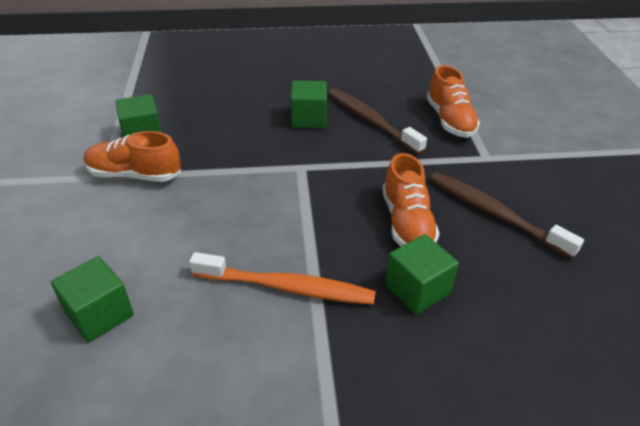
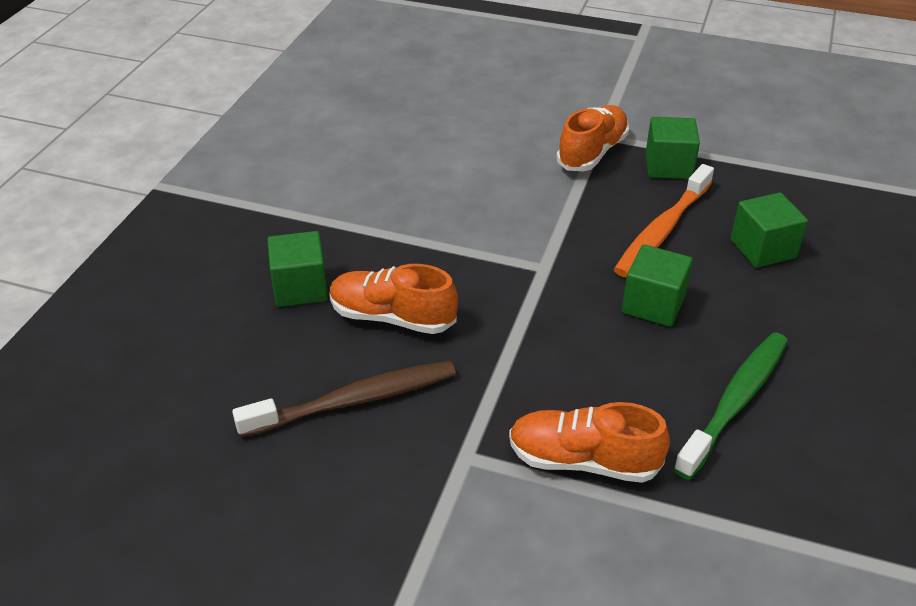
camera: 115 degrees right, 0 degrees up
(99, 314) = (412, 118): green cube -> green cube (763, 249)
(287, 287) = (367, 211): orange toothbrush -> orange toothbrush (662, 230)
(367, 85) = (735, 402): none -> green toothbrush
(371, 121) = (621, 366): brown toothbrush -> none

